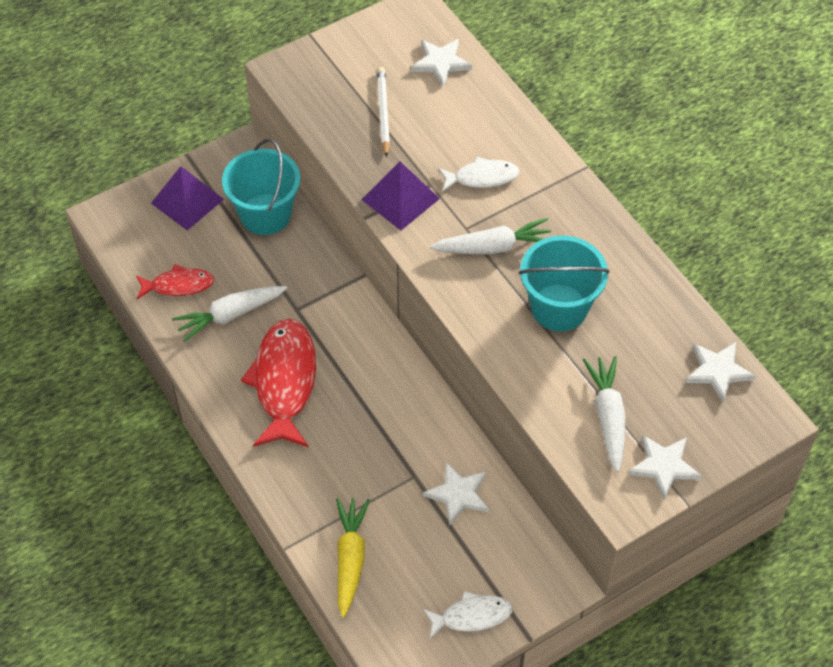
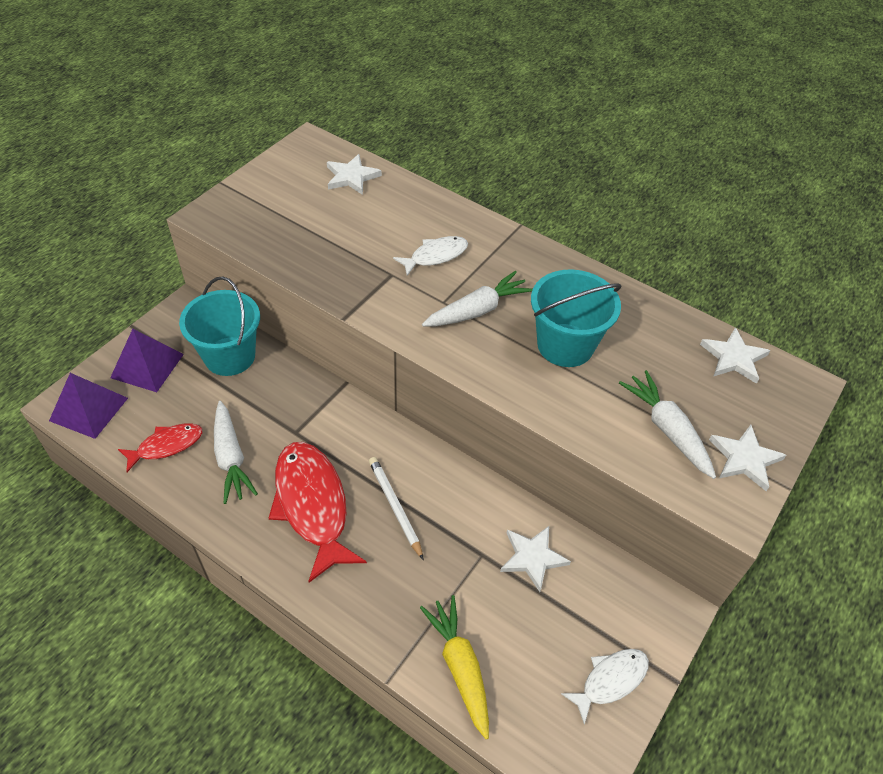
camera: 25 degrees left, 5 degrees down
(230, 315) = (231, 458): white carrot -> white carrot turned 60 degrees counterclockwise
(383, 112) = (318, 227): white pencil -> white pencil (395, 507)
(400, 199) = (369, 293): purple pyramid -> purple pyramid (88, 409)

